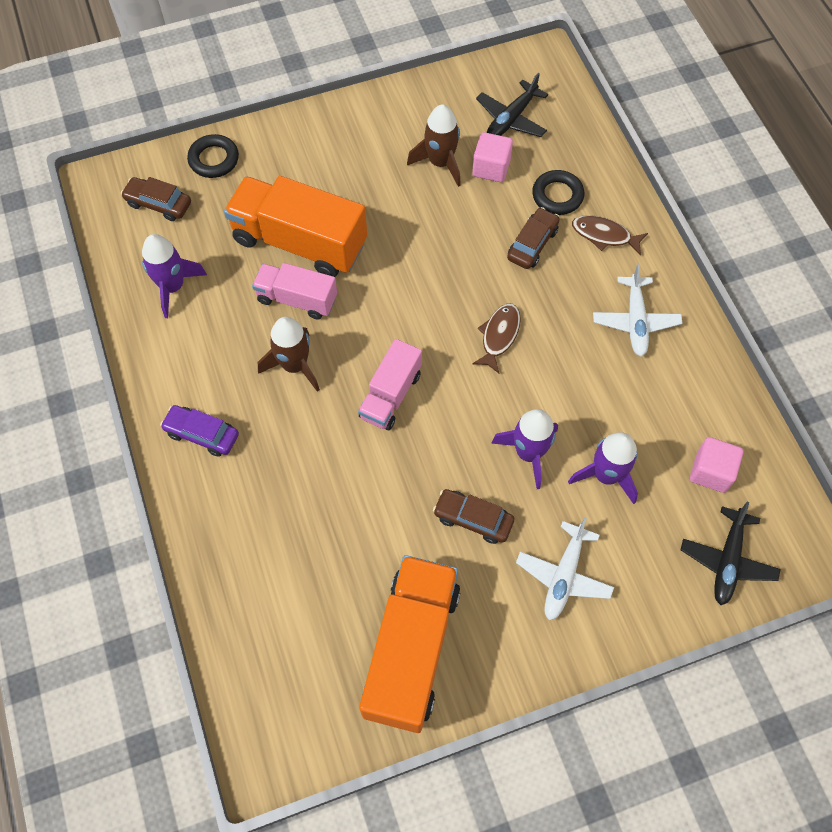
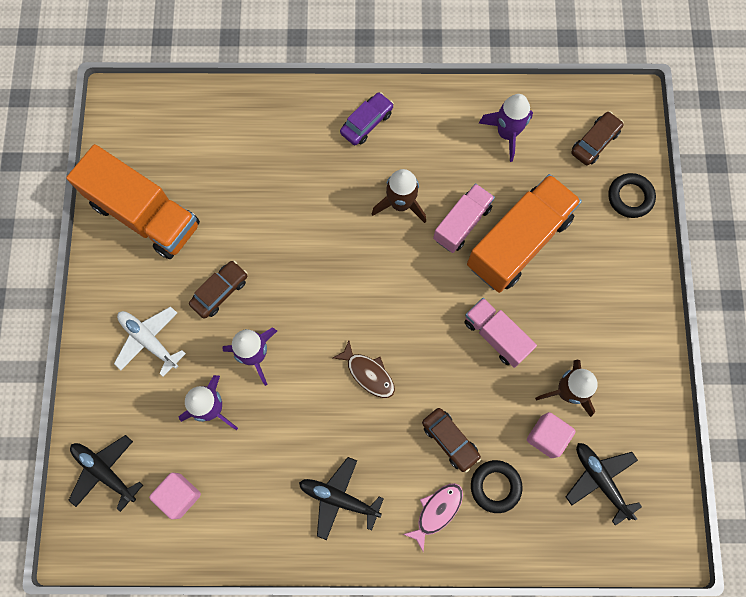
camera: 110 degrees right, 10 degrees up
(391, 395) = (346, 267): pink truck -> pink truck (496, 336)
(604, 235) = (437, 511): brown fish -> pink fish
(635, 321) = (338, 498): white plane -> black plane

